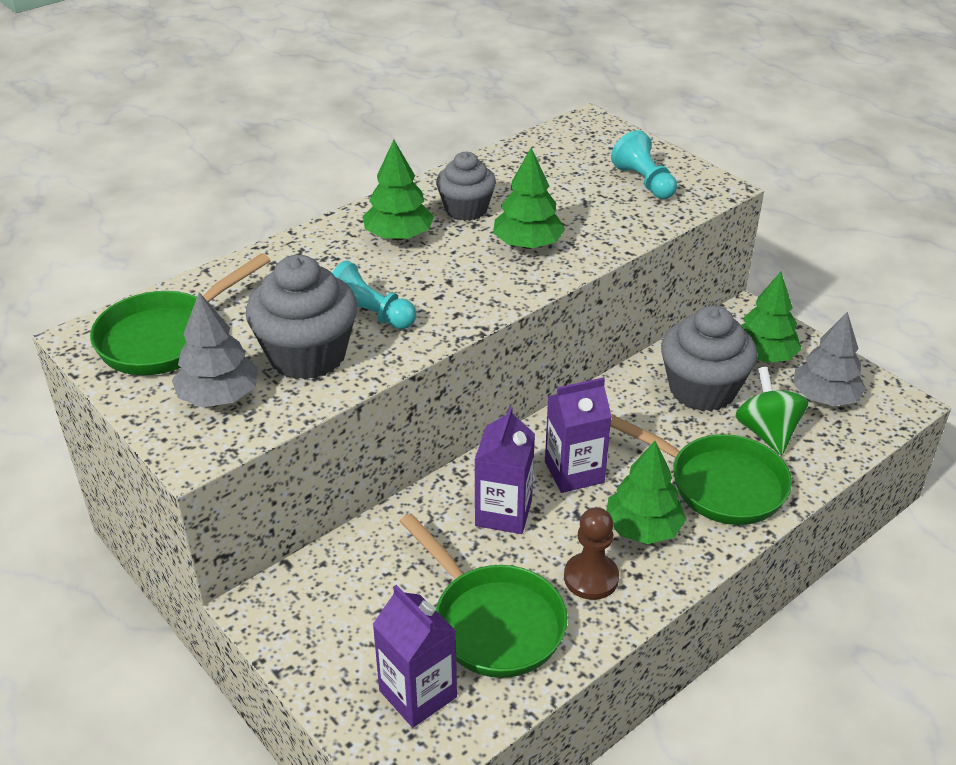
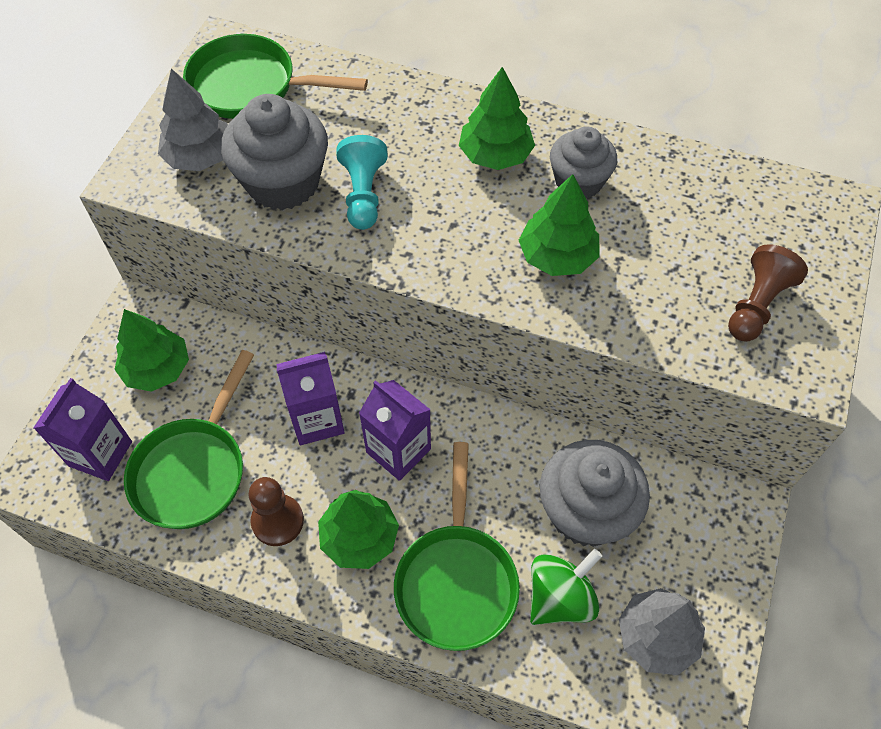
camera: 60 degrees right, 20 degrees up
(644, 182) = (756, 305): turquoise pawn -> brown pawn
(763, 355) = (683, 549): green tree -> green tree (157, 368)

